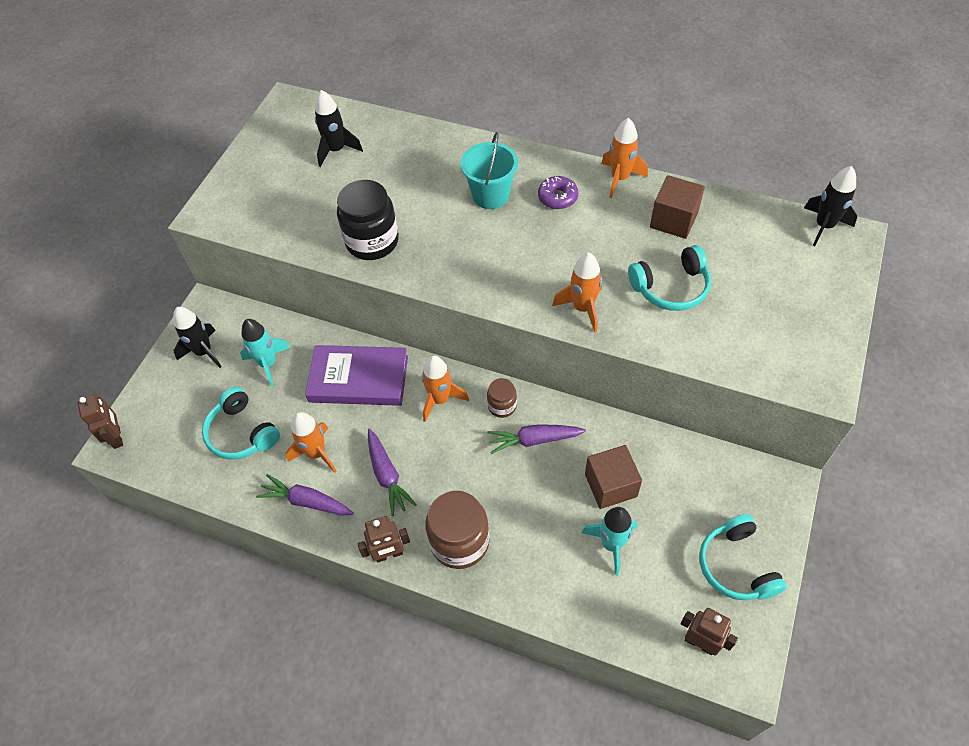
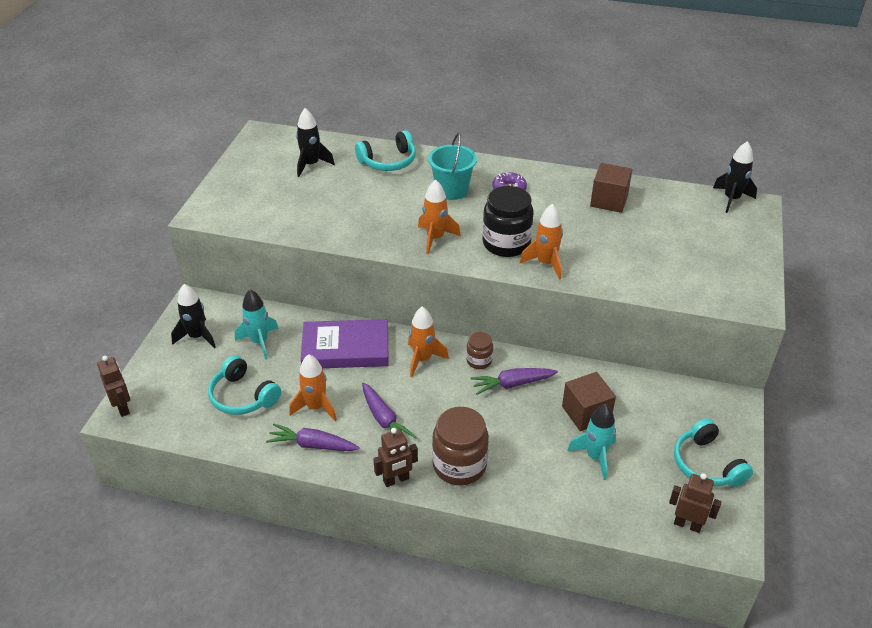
camera: 10 degrees left, 15 degrees down
(372, 241) = (355, 226): black jar -> black jar (506, 243)
(620, 179) = (558, 175): orange rocket -> orange rocket (435, 238)
(671, 288) = (616, 246): turquoise headphones -> turquoise headphones (388, 161)

